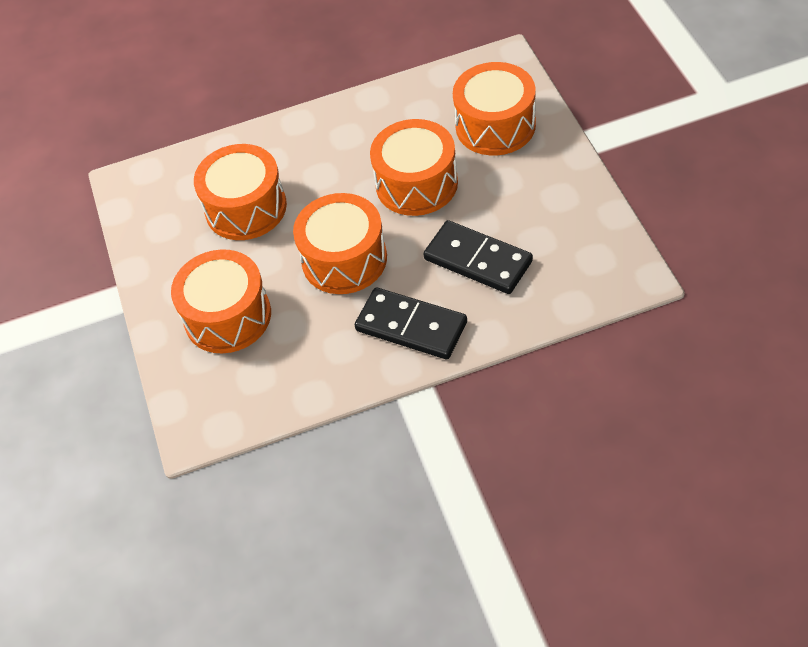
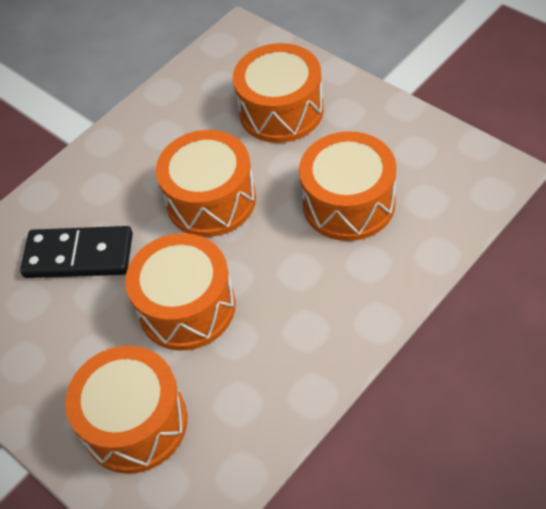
camera: 150 degrees right, 0 degrees up
(411, 326) = (111, 173): black domino -> none

